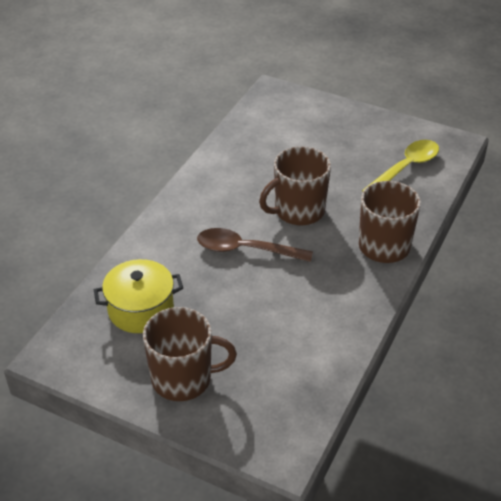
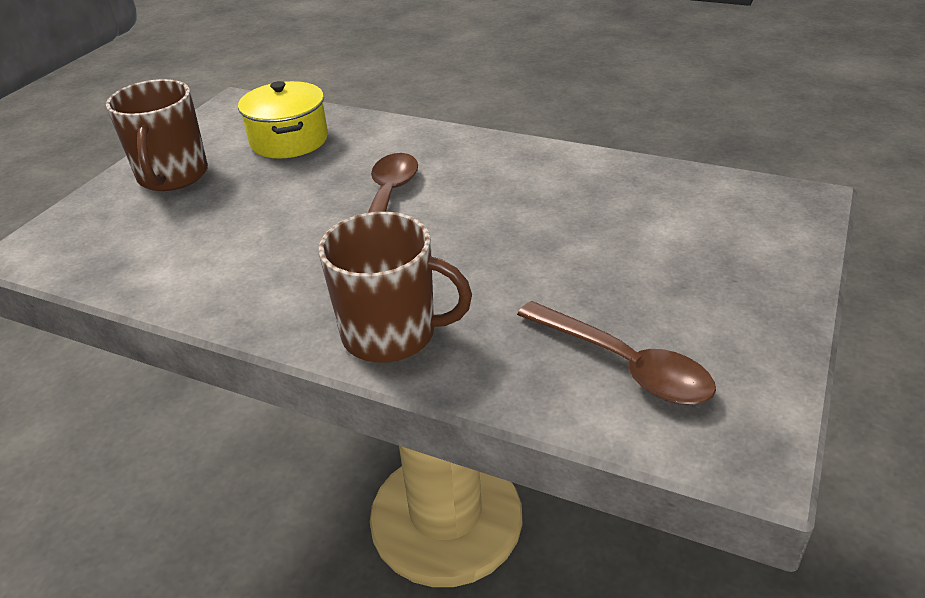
camera: 90 degrees right, 5 degrees down
(298, 211) = (475, 240): brown mug -> none
(405, 168) = (623, 364): yellow spoon -> brown spoon

